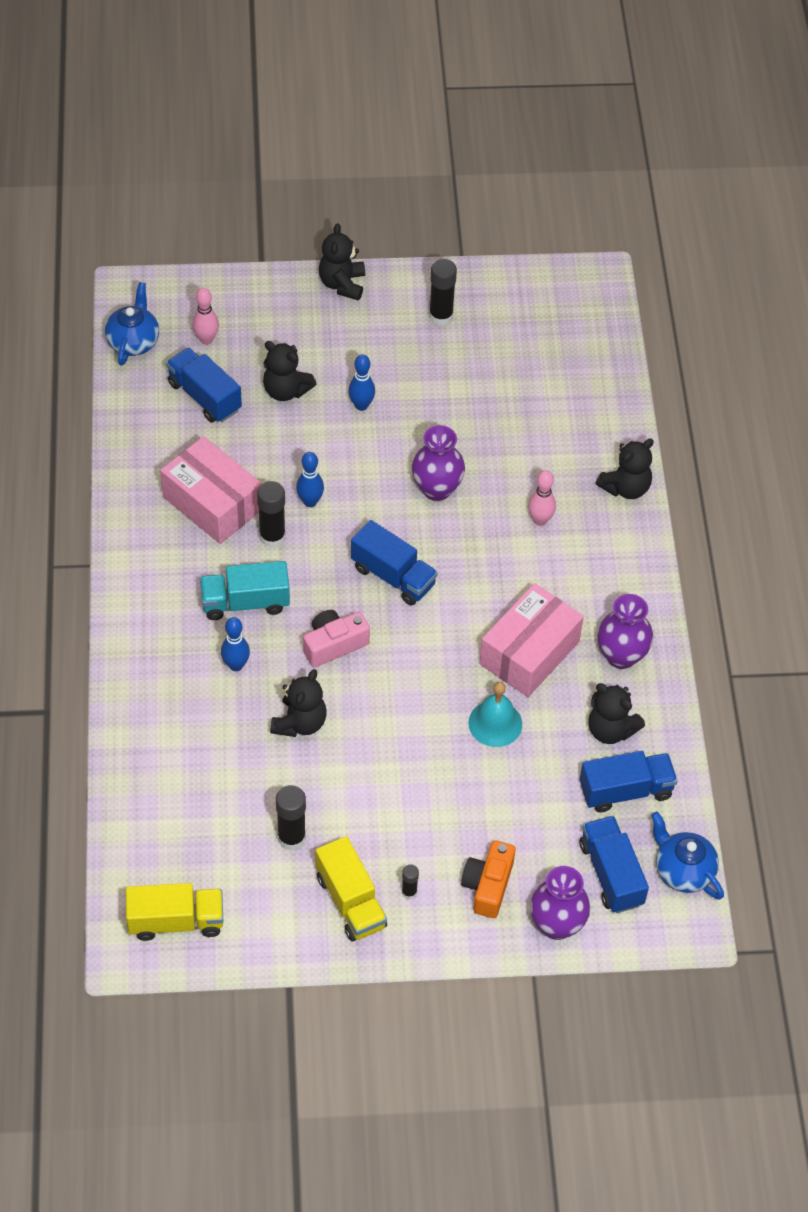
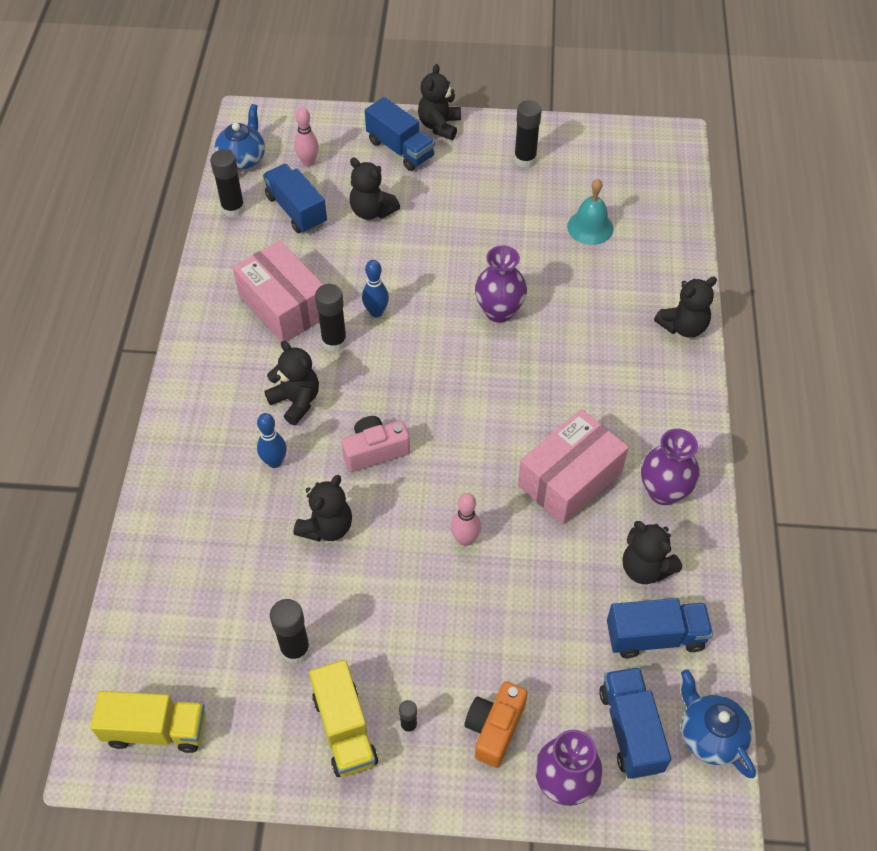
camera: 10 degrees right, 0 degrees up
(135, 401) = (233, 209): none -> black glue stick
(245, 602) = (296, 401): turquoise truck -> black teddy bear
(361, 405) = (439, 230): blue bowling pin -> none
(393, 576) = (444, 389): blue truck -> blue truck (400, 149)
(495, 723) = (525, 548): turquoise bell -> turquoise bell (590, 227)
(540, 520) = (595, 349): pink bowling pin -> pink bowling pin (465, 539)

